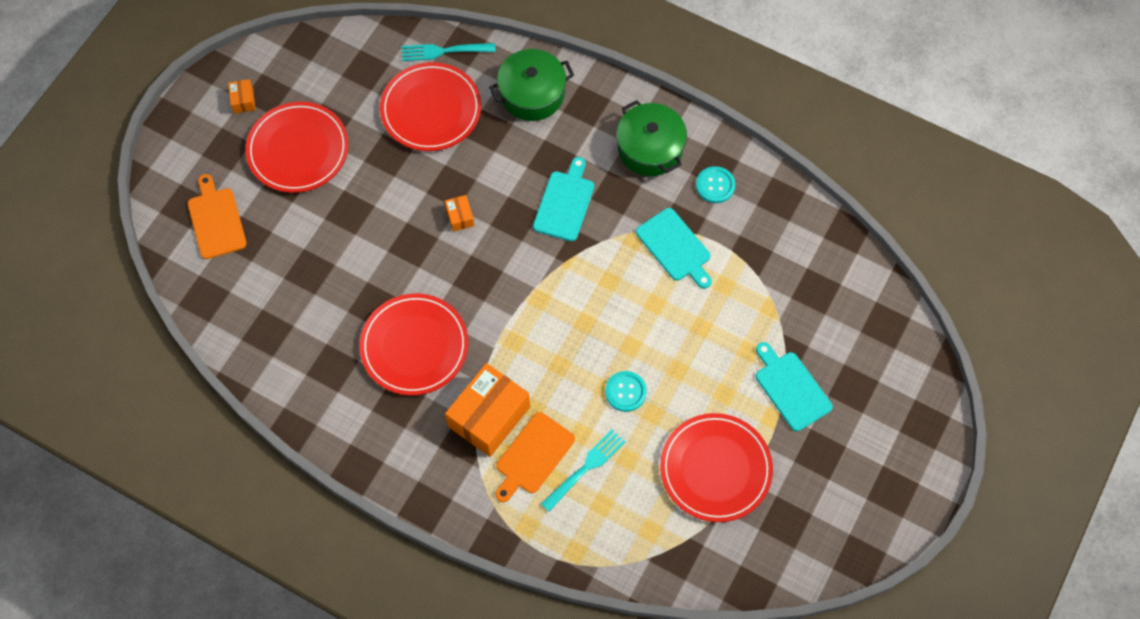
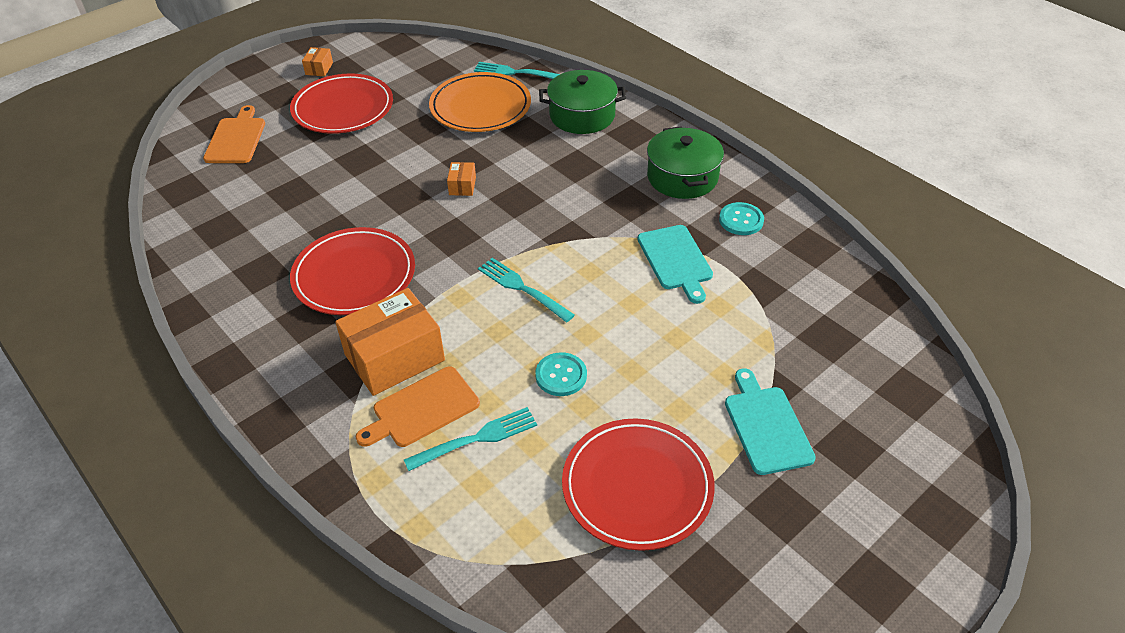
camera: 20 degrees right, 20 degrees down
(431, 109) = (480, 107): red plate -> orange plate
(561, 316) = (522, 288): none -> turquoise fork
(565, 203) = (574, 199): turquoise cutting board -> none

